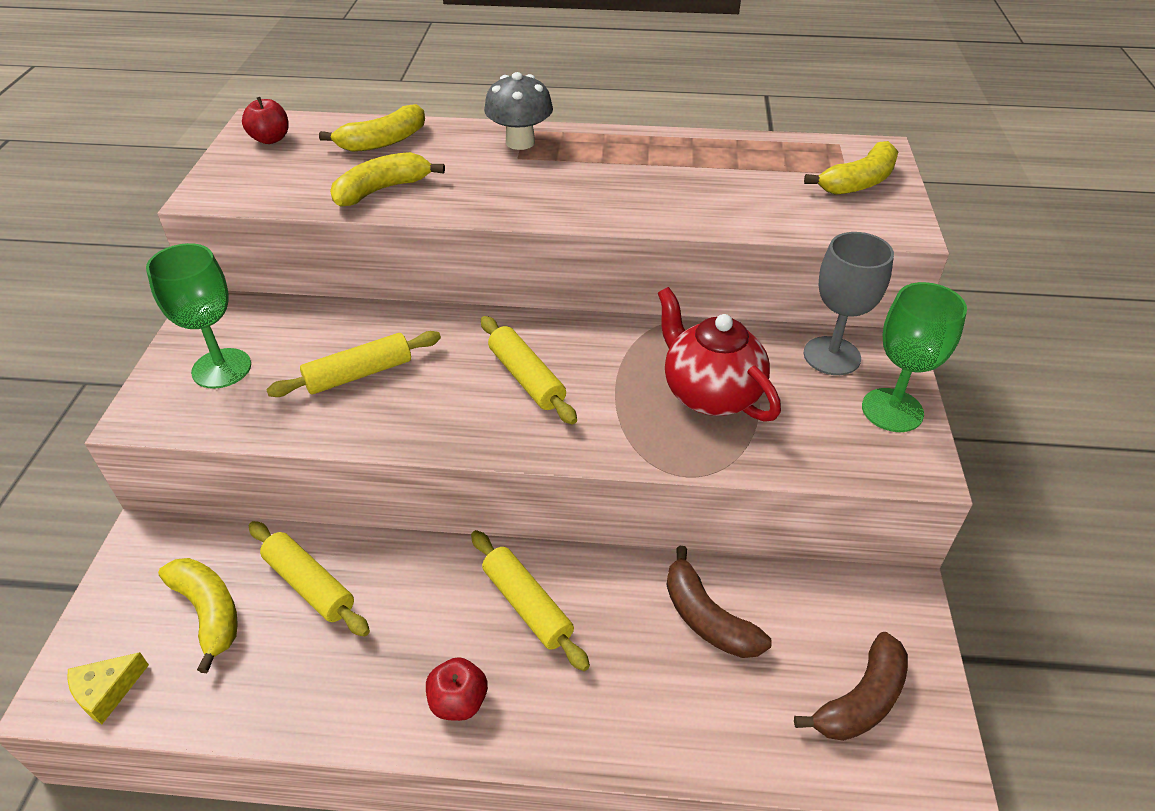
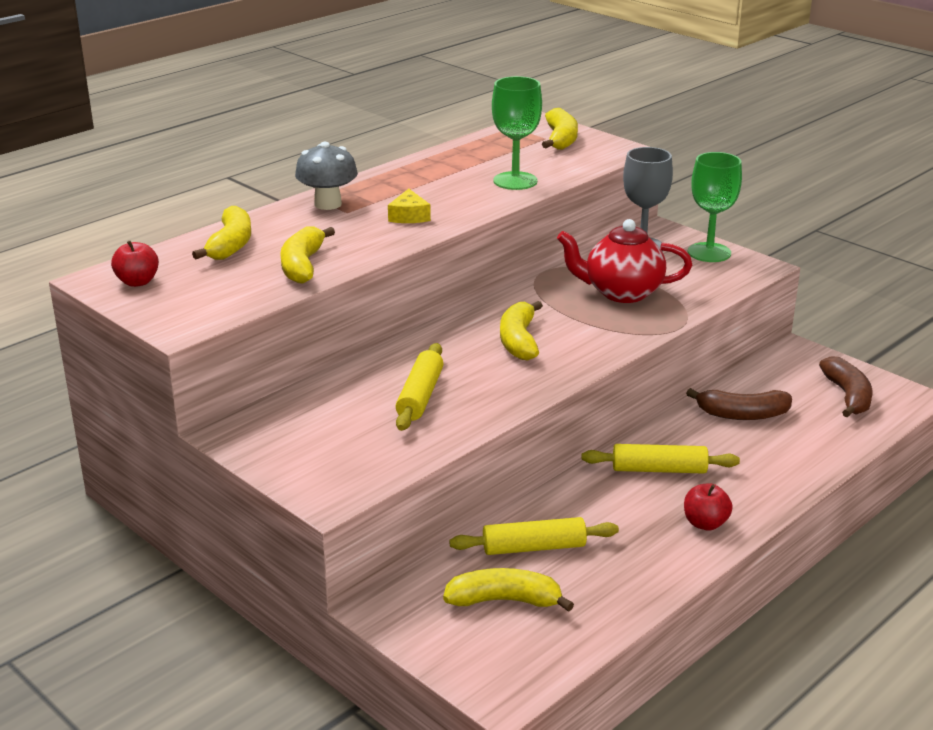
camera: 50 degrees left, 15 degrees down
(107, 691) = (526, 670): yellow cheese -> yellow cheese (409, 216)
(221, 368) = (323, 448): green goblet -> green goblet (515, 181)
(526, 378) = (519, 341): yellow rolling pin -> yellow banana

